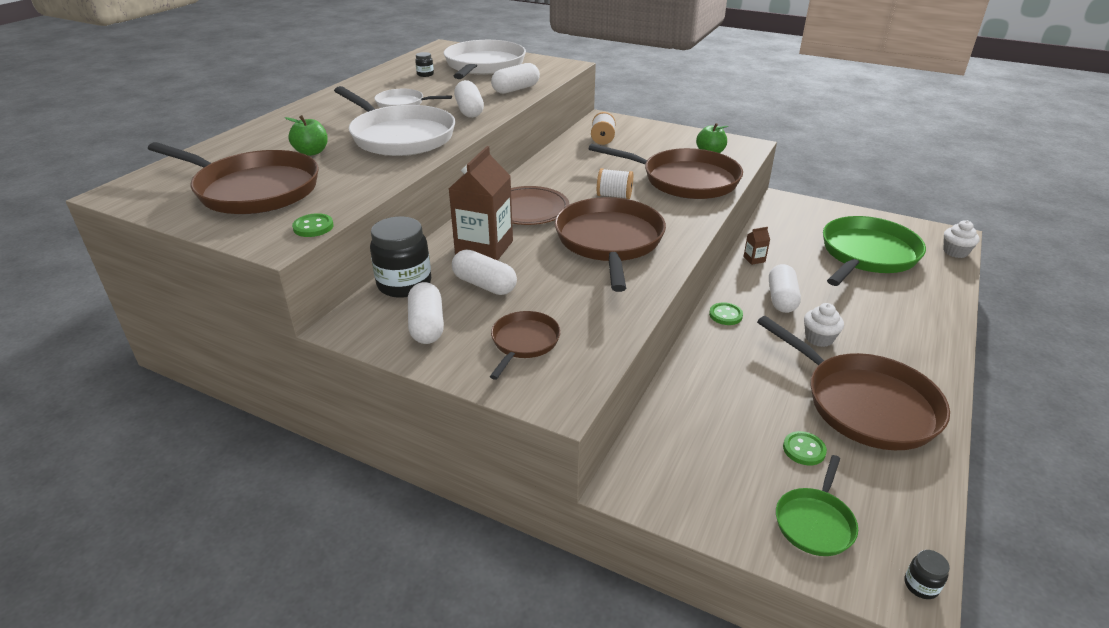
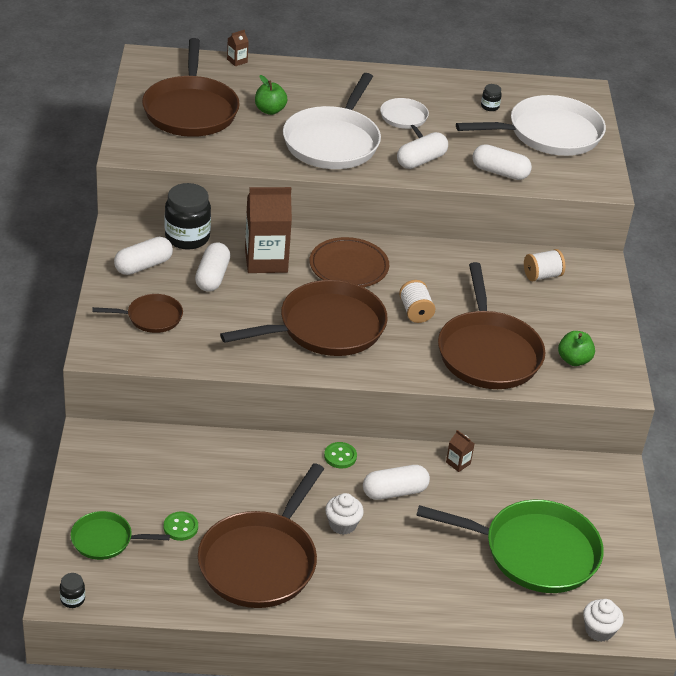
camera: 60 degrees right, 5 degrees up
(205, 149) = (237, 61): none -> brown carton
(313, 227) = (157, 157): green button -> none

